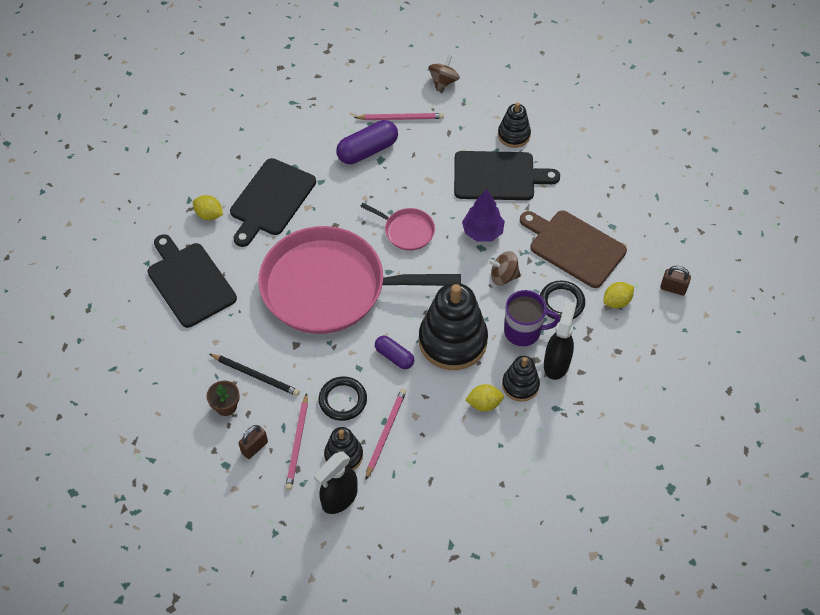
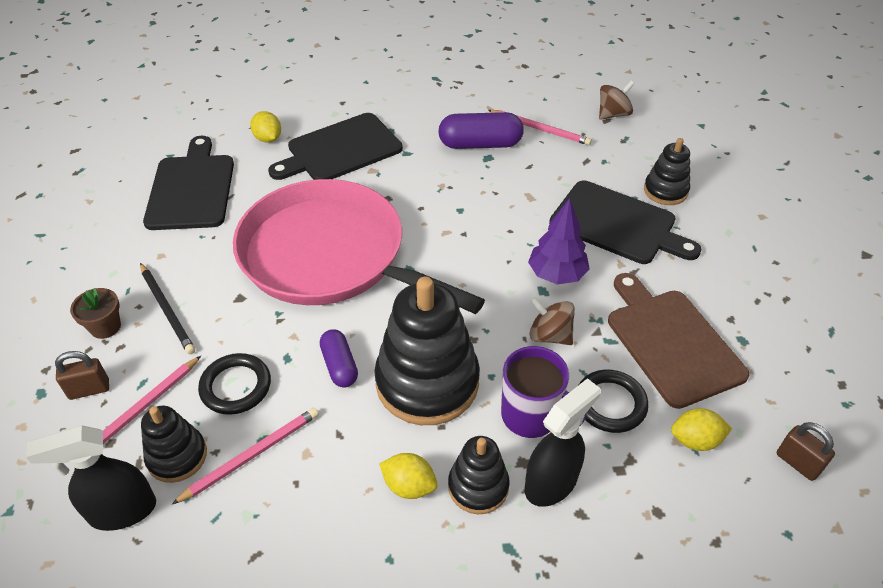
camera: 30 degrees right, 10 degrees down
(406, 231) = (464, 236): pink pan -> none

